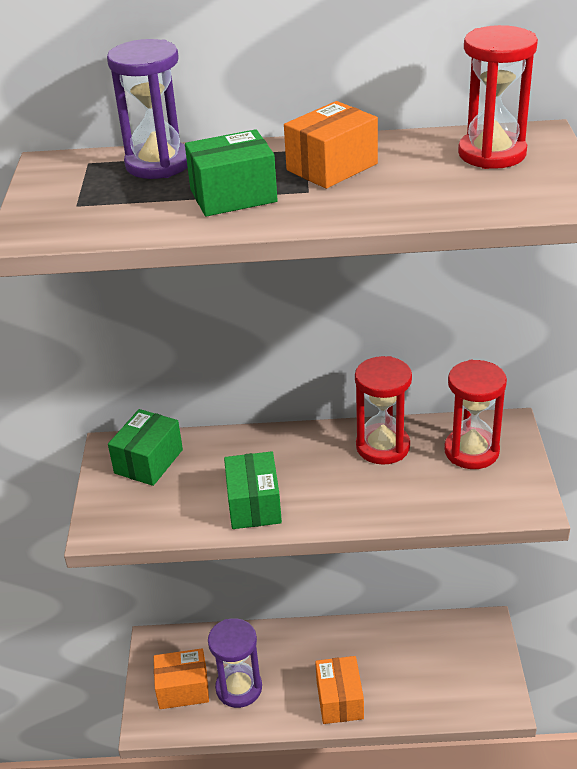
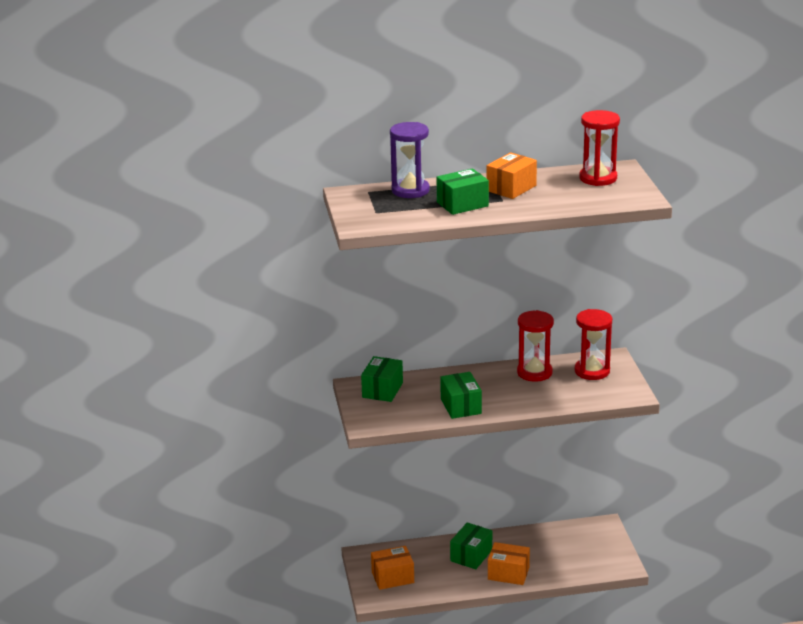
camera: 10 degrees left, 10 degrees down
(239, 688) = (433, 573): purple hourglass -> none
(296, 661) = (471, 555): none -> green box
(340, 700) = (508, 573): orange box -> orange box turned 60 degrees counterclockwise

